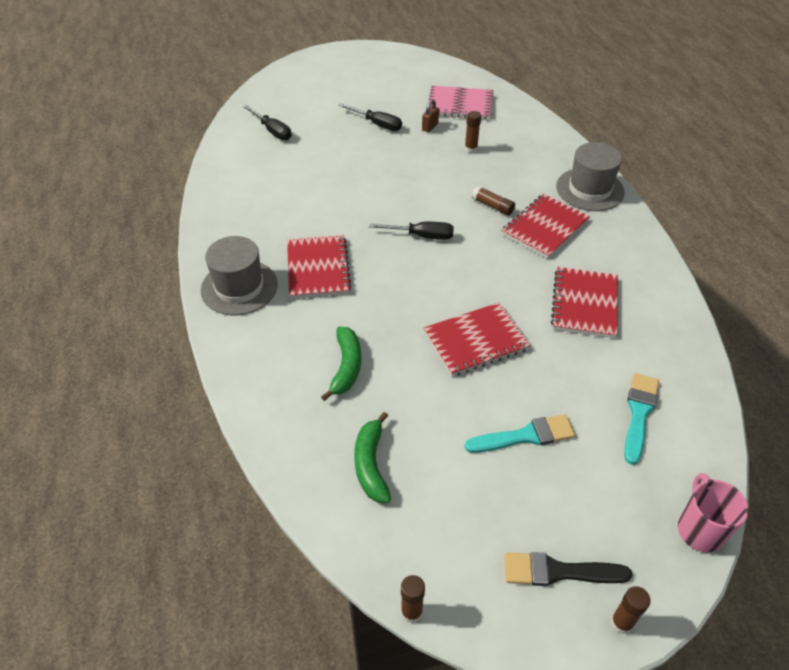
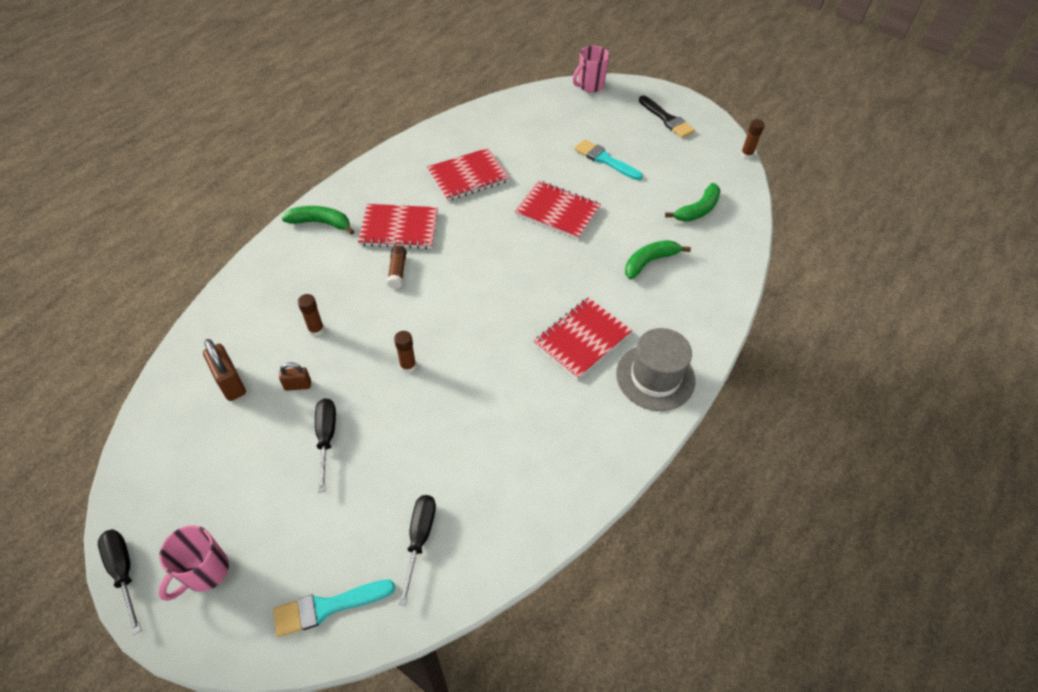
camera: 130 degrees left, 5 degrees up
(344, 67) = (205, 572): none -> pink mug
(421, 236) = (479, 296): black screwdriver -> black screwdriver (123, 572)
(460, 105) = (231, 383): pink notebook -> brown padlock
(590, 189) = (321, 223): grey hat -> green banana
(621, 623) = (666, 94): brown glue stick -> brown glue stick (408, 366)
(639, 413) = (538, 125): turquoise brush -> turquoise brush (327, 607)

